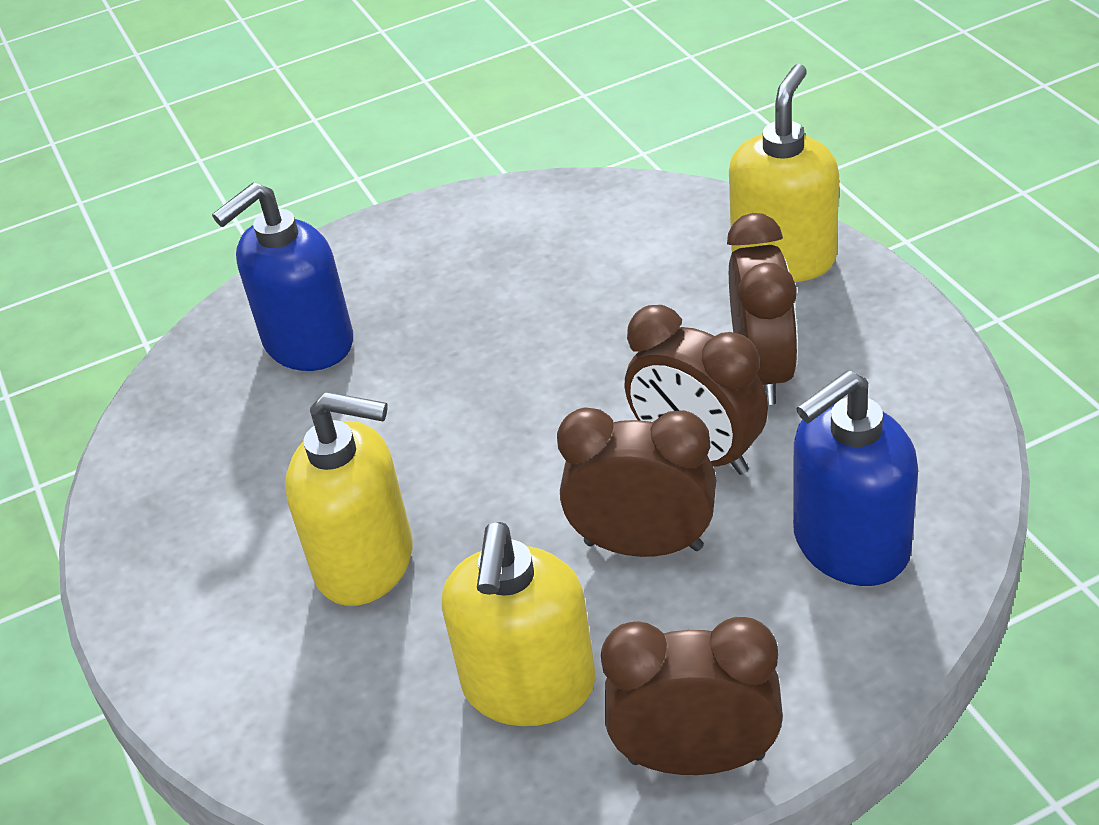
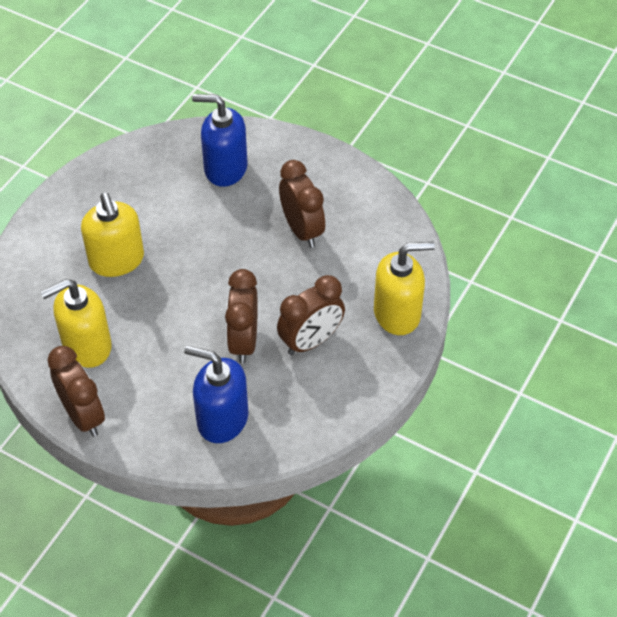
camera: 50 degrees right, 10 degrees up
(643, 545) = (179, 347): brown clock -> brown clock (302, 230)

